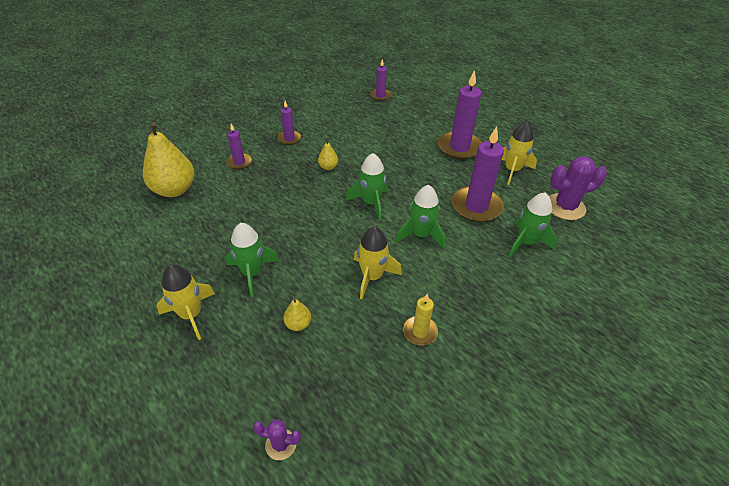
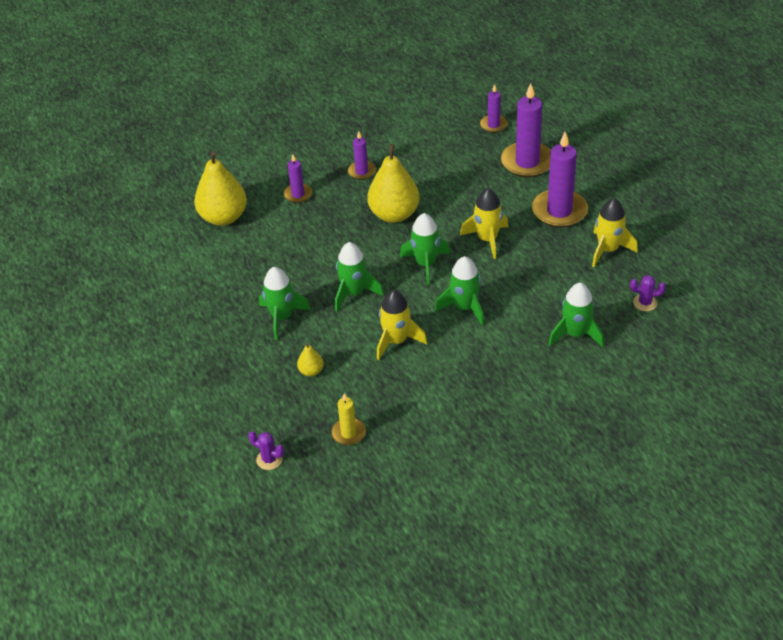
camera: 20 degrees right, 0 degrees up
(191, 314) = (217, 345): yellow rocket -> yellow rocket (487, 239)
(316, 238) = (354, 293): none -> green rocket
(328, 167) = (394, 214): yellow pear -> yellow pear, size x2.21
(420, 332) = (422, 398): yellow candle -> yellow candle (348, 433)
(476, 206) = (541, 286): purple candle -> purple candle (527, 162)
(565, 207) = (645, 303): purple cactus -> purple cactus, size x0.52

